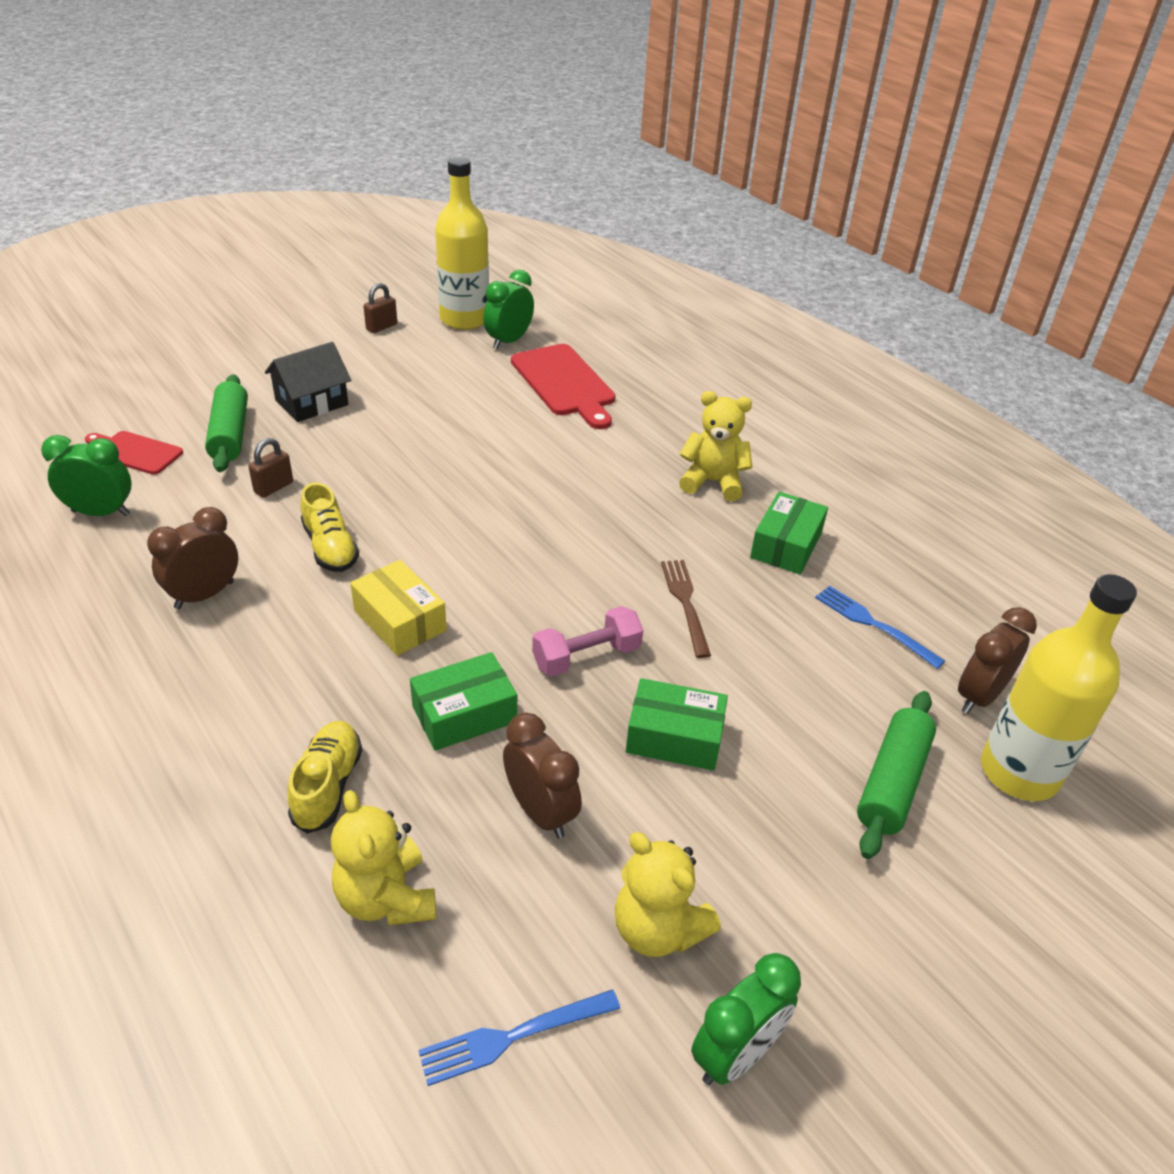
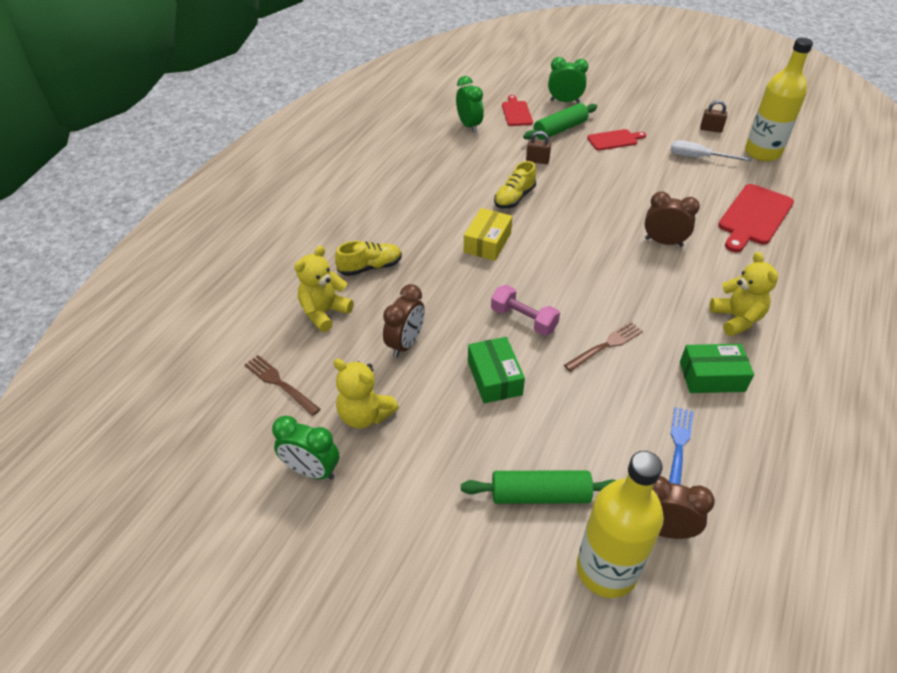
camera: 65 degrees right, 5 degrees up
(204, 595) = (448, 178): brown clock -> brown clock (663, 242)
(312, 402) = (614, 140): black house -> red cutting board
(423, 363) = (698, 158): none -> white screwdriver
(464, 714) = (445, 291): green box -> none
(509, 341) = (765, 178): green clock -> green clock (564, 101)
(512, 1037) = (279, 383): blue fork -> brown fork
(658, 929) = (365, 415): yellow teddy bear -> yellow teddy bear turned 75 degrees counterclockwise

